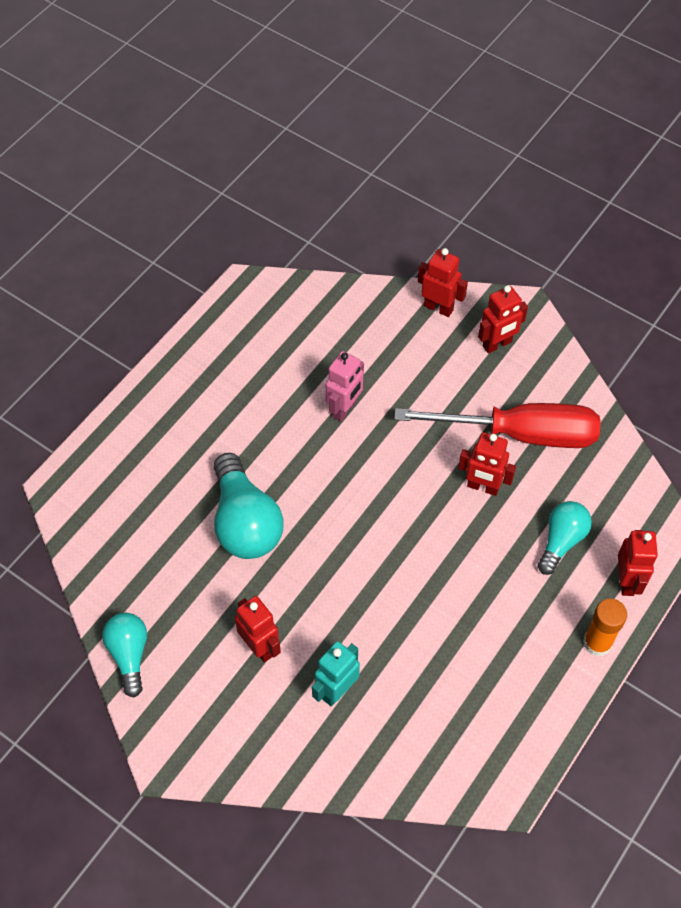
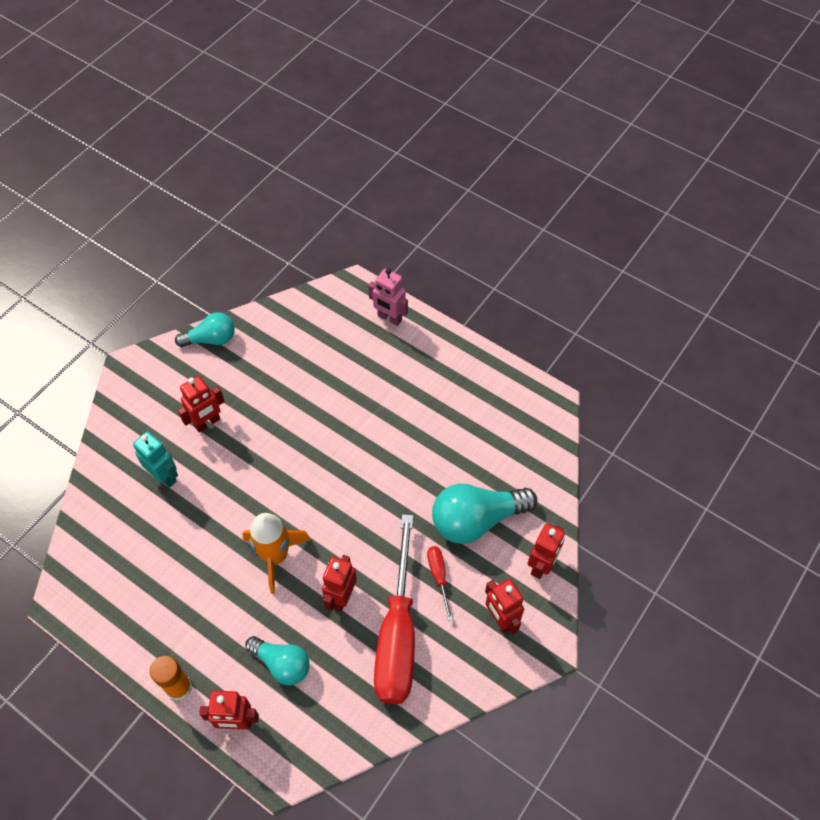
camera: 90 degrees right, 0 degrees up
(245, 522) = (316, 409): turquoise light bulb -> turquoise light bulb (476, 520)
(344, 409) = (424, 482): pink robot -> pink robot (389, 318)
(439, 555) = (275, 556): none -> orange rocket
(455, 397) = (438, 576): none -> red screwdriver

